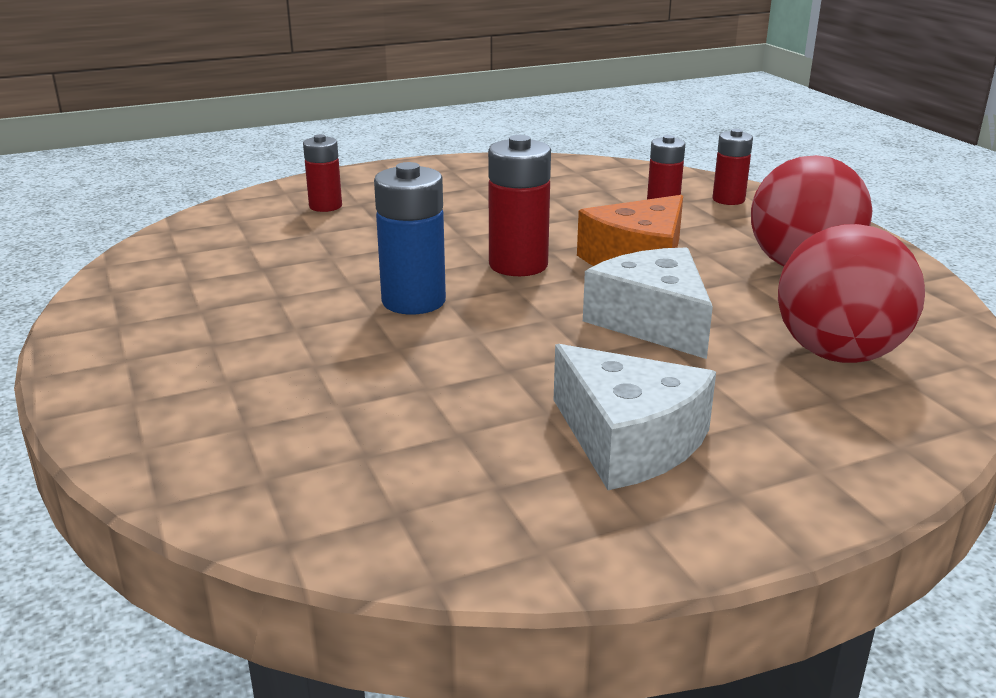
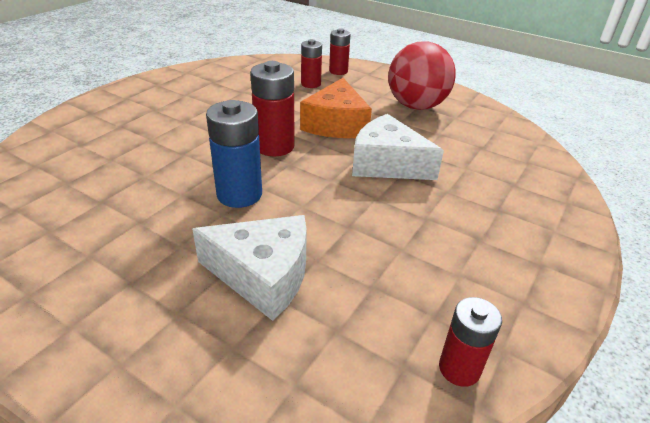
camera: 35 degrees left, 10 degrees up
(325, 206) = (96, 135): red battery -> red battery (459, 368)
(628, 441) = (461, 251): white cheese -> white cheese (263, 275)
(838, 354) = (487, 156): red ball -> none

